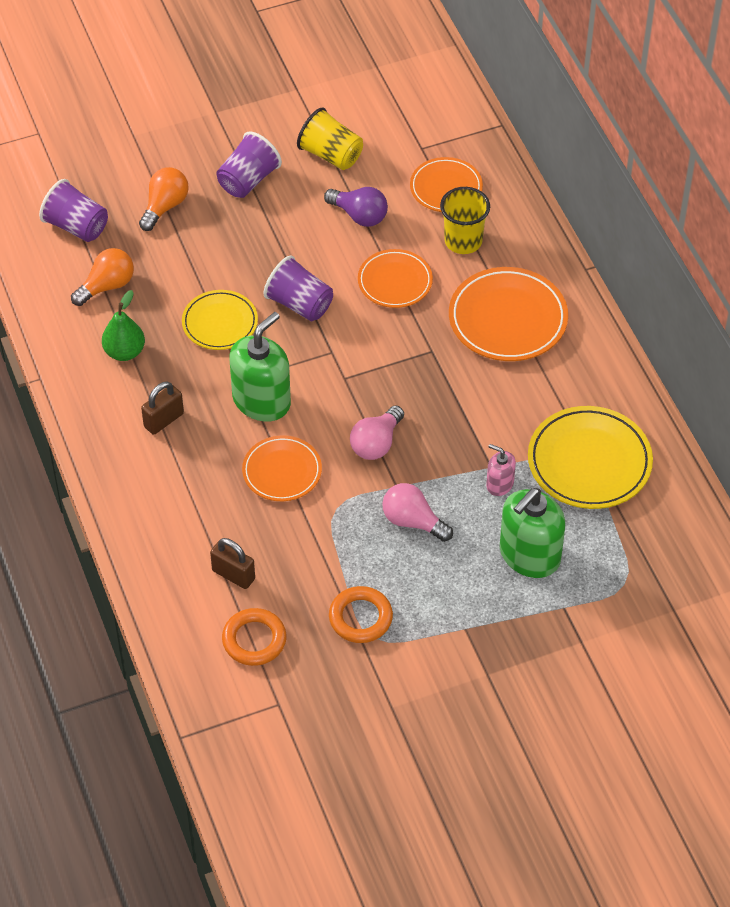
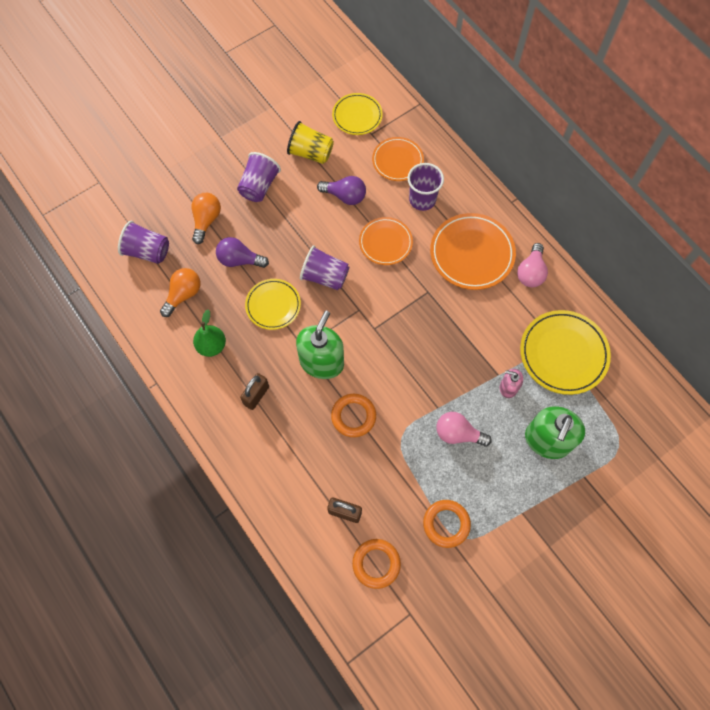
camera: 15 degrees left, 15 degrees up
(193, 261) = (239, 260): none -> purple light bulb
(282, 471) = (353, 416): orange plate -> orange ring
(376, 443) = (413, 376): pink light bulb -> pink light bulb (530, 272)
(409, 123) = (357, 116): none -> yellow plate
(463, 241) = (422, 200): yellow cup -> purple cup

